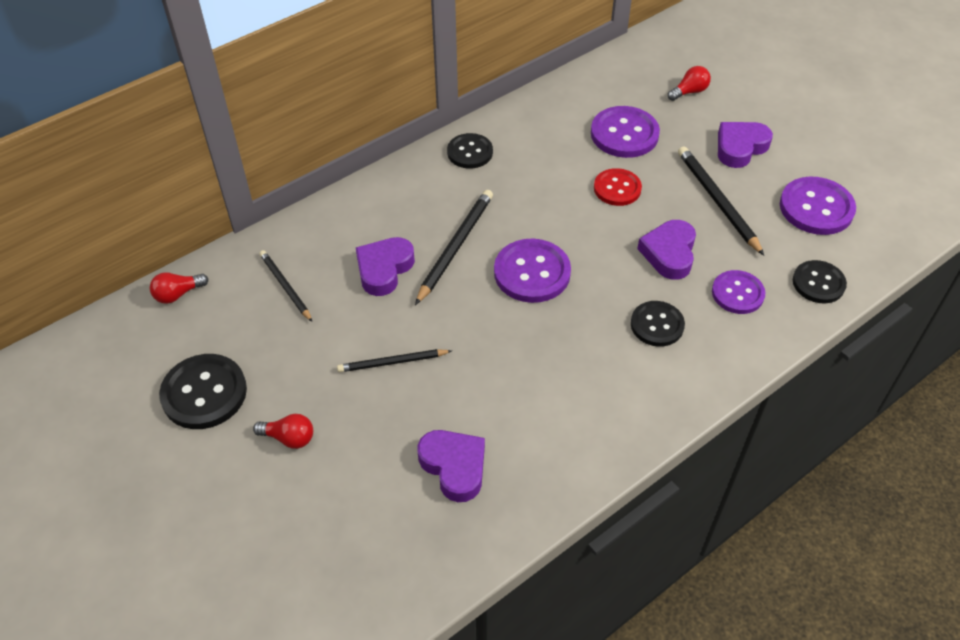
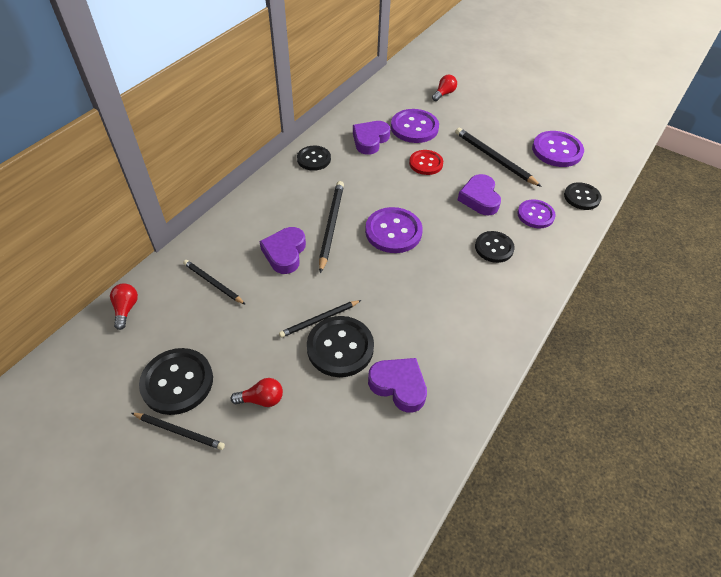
camera: 20 degrees left, 0 degrees up
(178, 294) = (126, 309): red light bulb -> red light bulb turned 135 degrees clockwise
(187, 449) = (179, 431): none -> black pencil
(403, 402) = (340, 347): none -> black button
(740, 147) = (492, 122): purple heart -> purple heart (370, 140)

